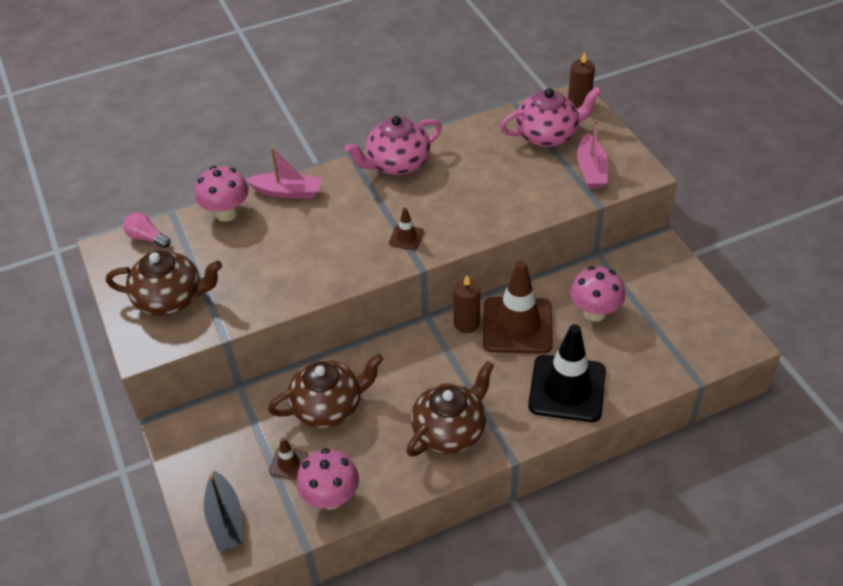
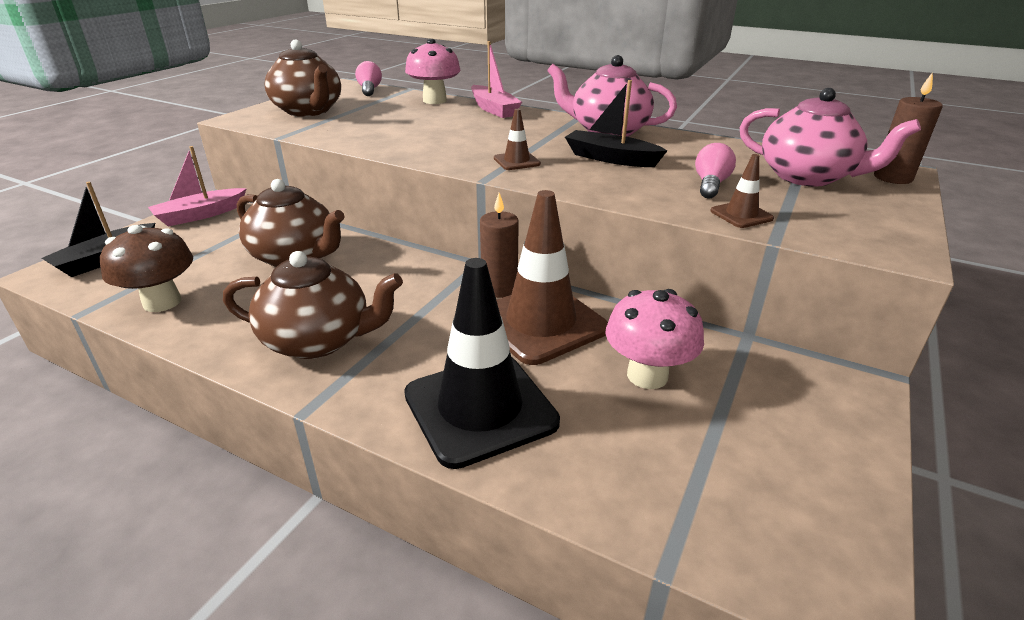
camera: 50 degrees right, 15 degrees down
(288, 463) = (200, 263): brown traffic cone -> brown traffic cone (741, 215)
(331, 497) = (162, 302): pink mushroom -> brown mushroom
(444, 193) = (610, 158): none -> black boat
(521, 179) = (710, 185): none -> pink light bulb
(591, 170) = (818, 216): pink boat -> pink boat (200, 215)

